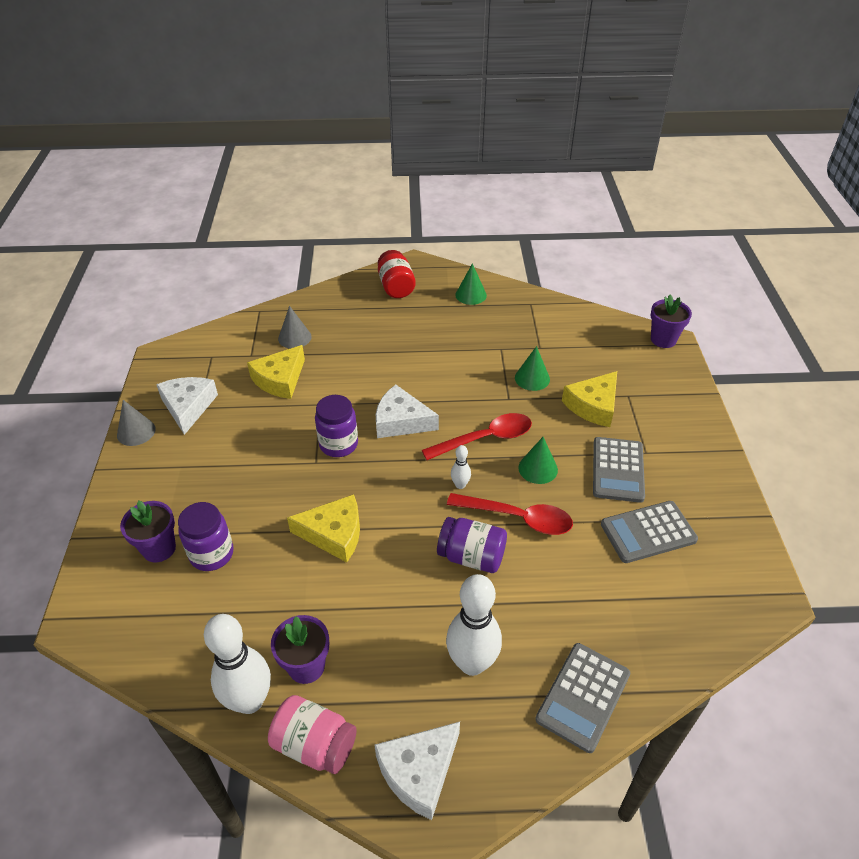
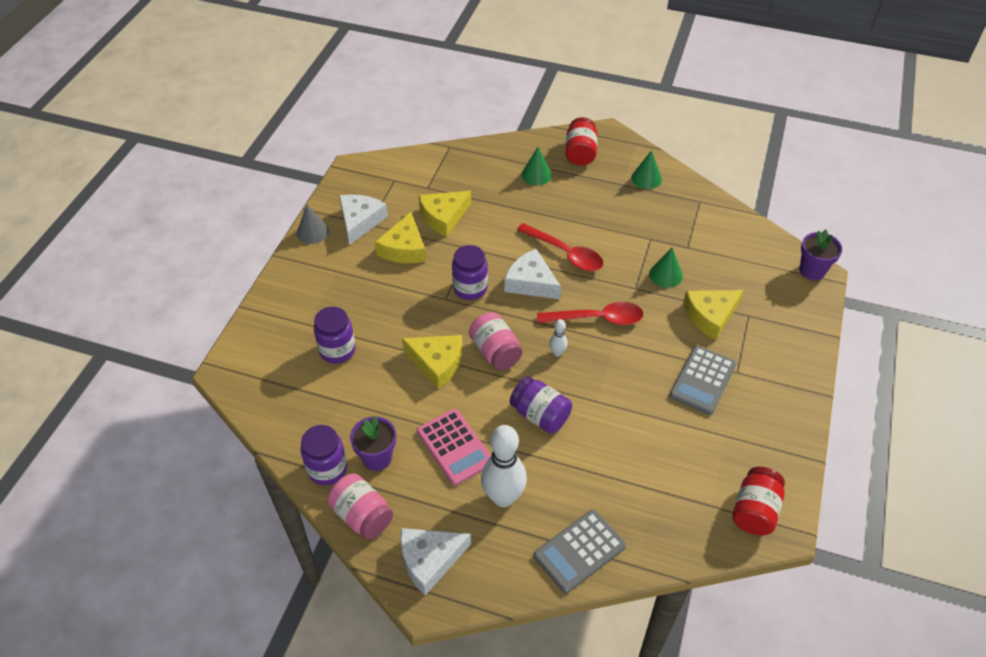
camera: 20 degrees right, 5 degrees up
(159, 548) = (300, 334): purple flower pot -> none
(249, 422) = (404, 248): none -> yellow cheese
(250, 701) = (327, 469): white bowling pin -> purple jar
(294, 337) = (470, 180): grey cone -> none
(392, 623) = (454, 447): none -> pink calculator
(394, 503) = (495, 352): none -> pink jar
(517, 518) = (593, 395): red spoon -> red spoon (565, 253)
(538, 468) = (631, 358): green cone -> green cone (536, 175)
(648, 532) = (701, 441): grey calculator -> none
(735, 587) = (754, 511): none -> red jar

